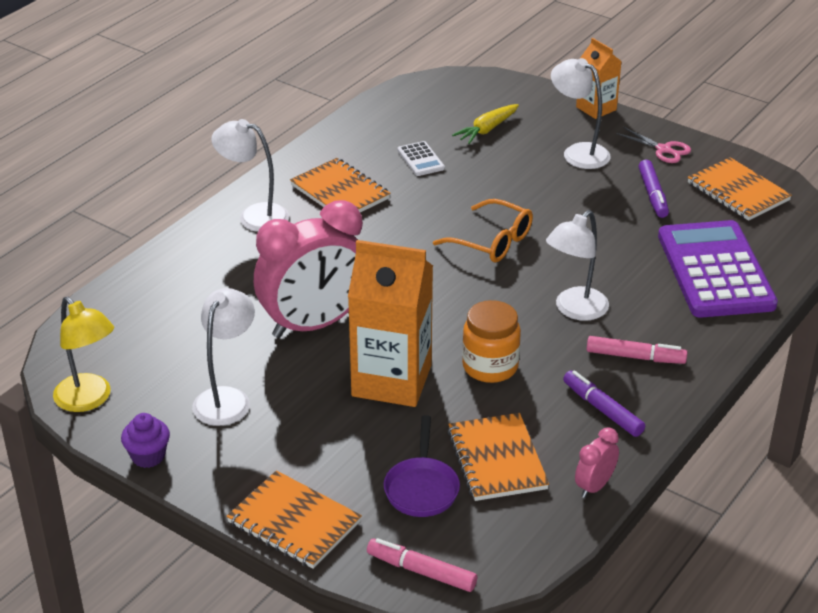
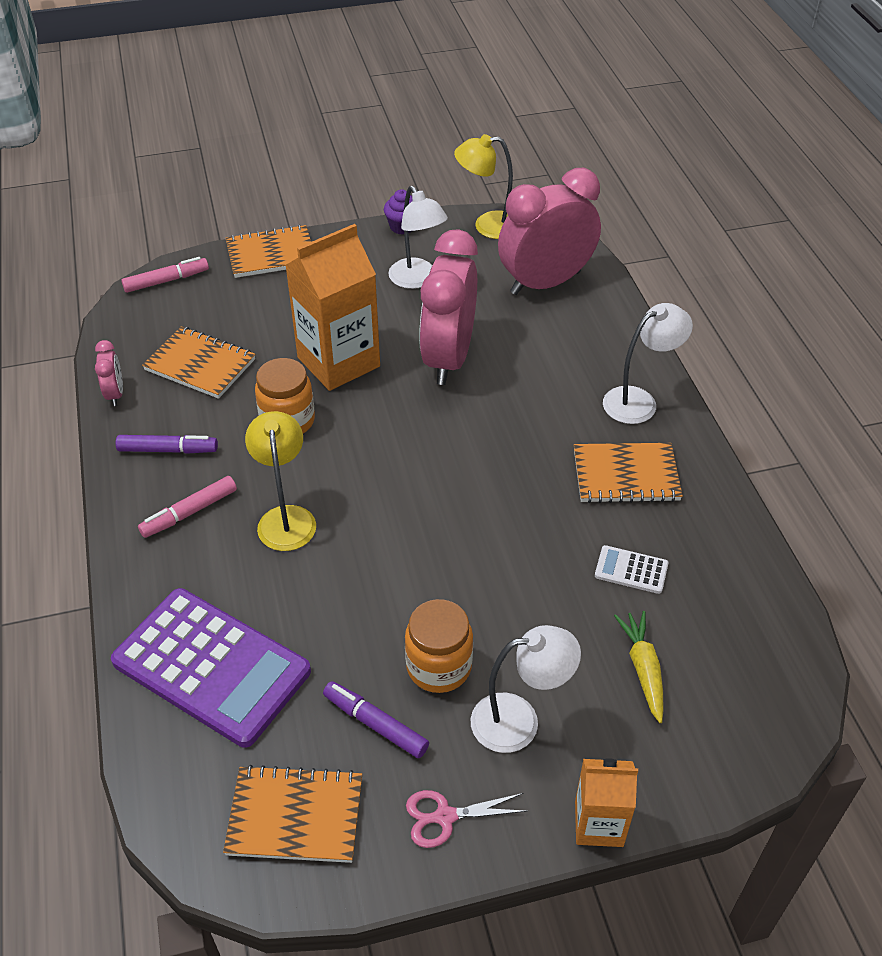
camera: 130 degrees right, 10 degrees up
(149, 322) = (545, 283): none -> pink clock
(422, 488) = (225, 318): purple pan -> none
(492, 241) = (438, 530): orange glasses -> none
(575, 310) = (286, 518): white lamp -> yellow lamp
(587, 192) = (439, 667): none -> orange jar

